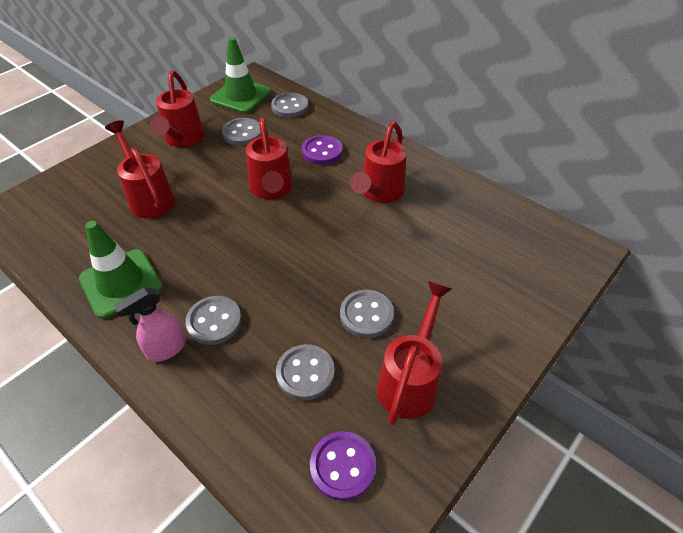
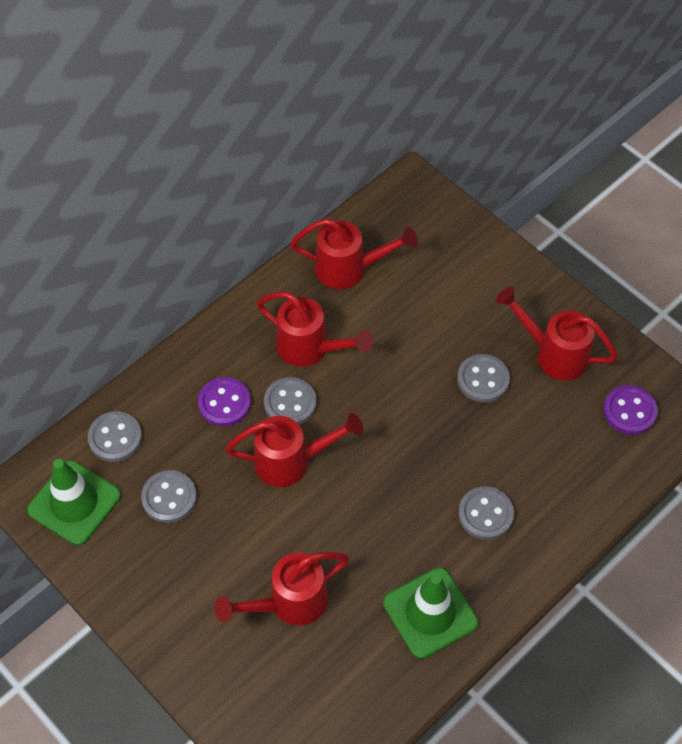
camera: 85 degrees left, 10 degrees up
(166, 349) = (517, 556): pink spray bottle -> none
(182, 139) = (171, 575): red watering can -> red watering can (350, 269)
(305, 373) = (545, 434): grey button -> grey button (290, 403)

